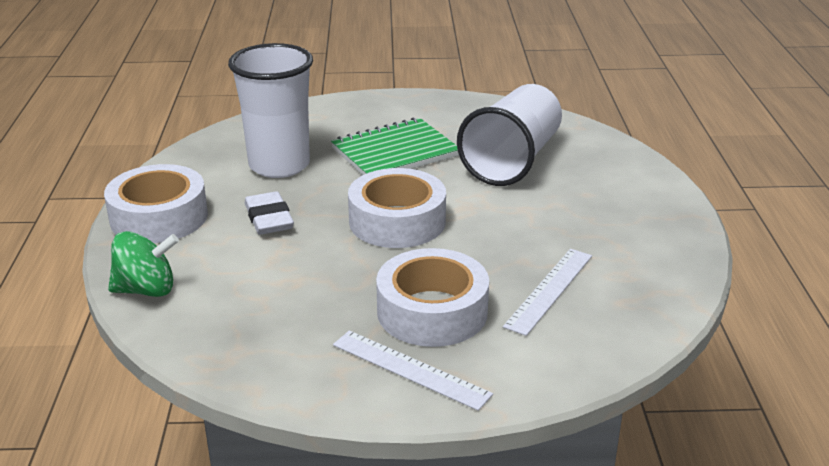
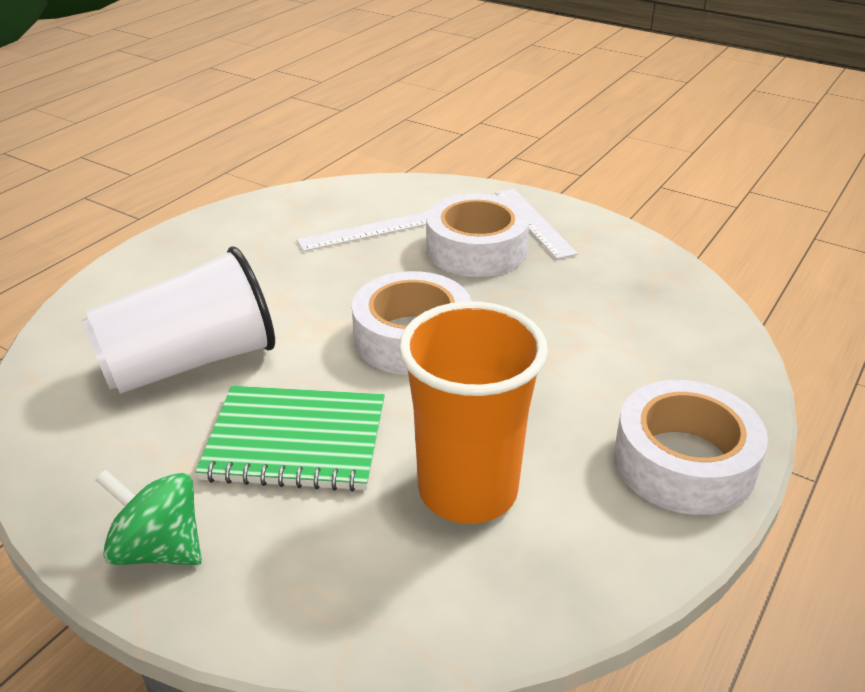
camera: 145 degrees left, 5 degrees up
(146, 290) = (725, 362): green spinning top -> green spinning top (159, 549)
(269, 219) = (546, 399): white eraser -> none
(279, 165) = (468, 490): white cup -> orange cup

